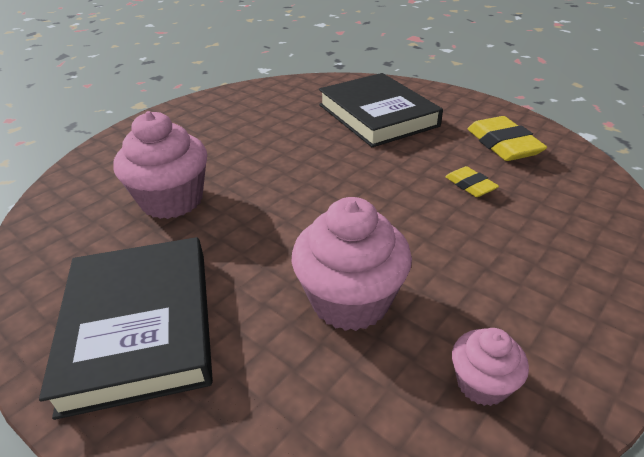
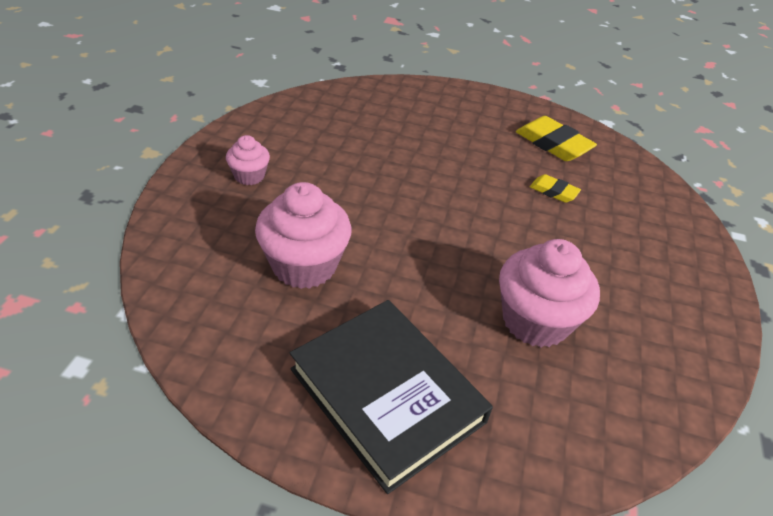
camera: 30 degrees left, 5 degrees up
(377, 115) = (427, 128): black book -> none
(482, 383) = (661, 357): pink cupcake -> pink cupcake (249, 176)

